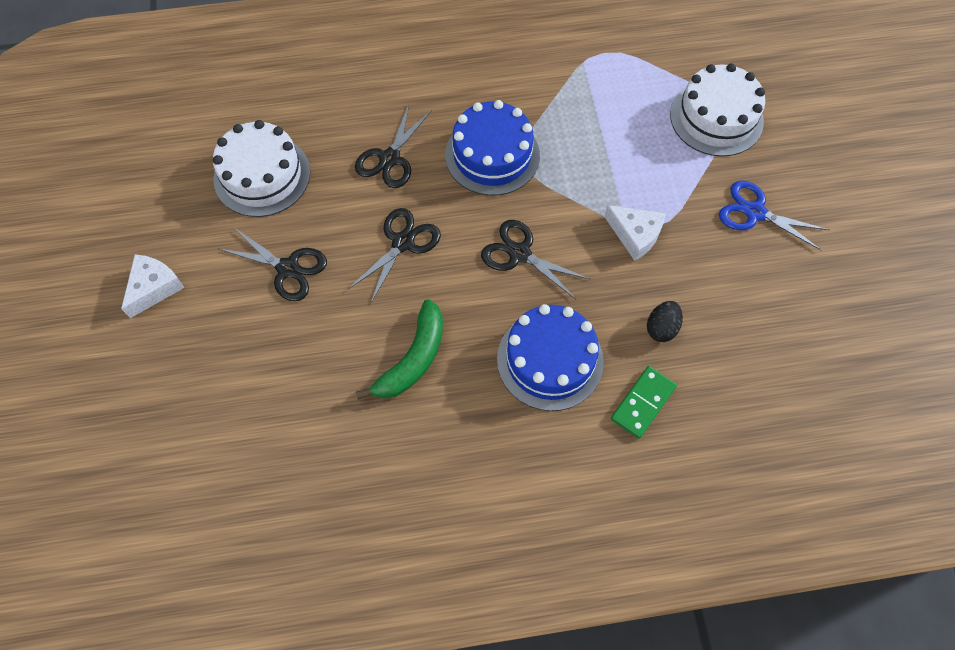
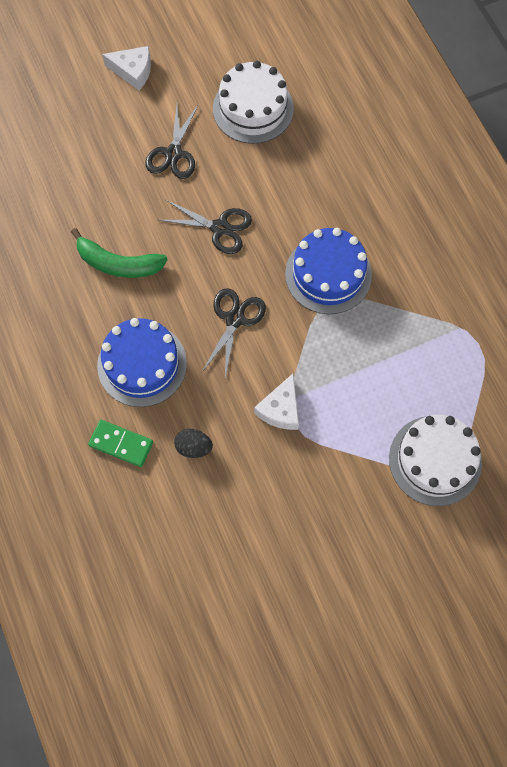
camera: 75 degrees right, 5 degrees up
(390, 159) = (299, 196): black scissors -> none
(755, 212) = (336, 511): blue scissors -> none

